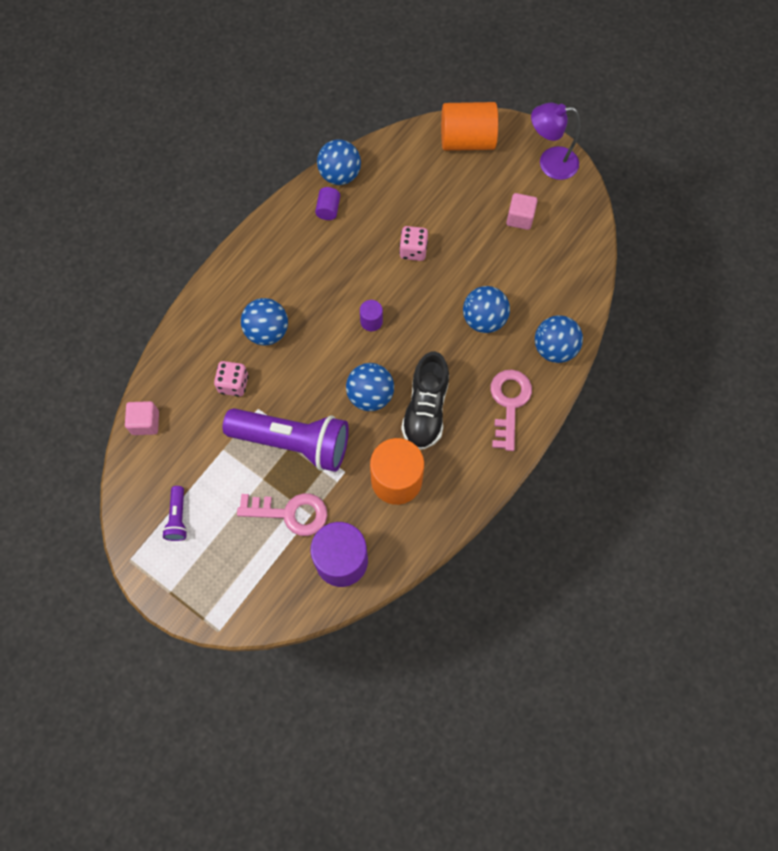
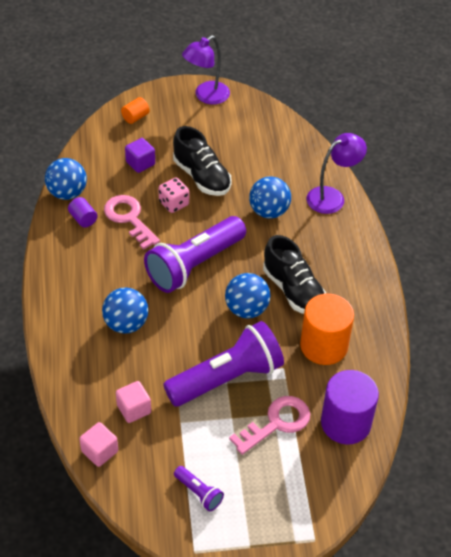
camera: 45 degrees left, 20 degrees down
(233, 384) = (139, 375): pink dice -> none
(371, 321) = (194, 265): purple cylinder -> purple flashlight
(425, 190) = (140, 163): none -> purple cube
(462, 242) = (202, 177): none -> black shoe
(467, 140) = (135, 117): orange cylinder -> orange cylinder, size x0.47
(509, 403) = (341, 247): pink key -> pink key (129, 218)
(520, 218) = (223, 139): pink cube -> pink cube (134, 409)
(554, 349) = (332, 197): blue ball -> purple lamp

